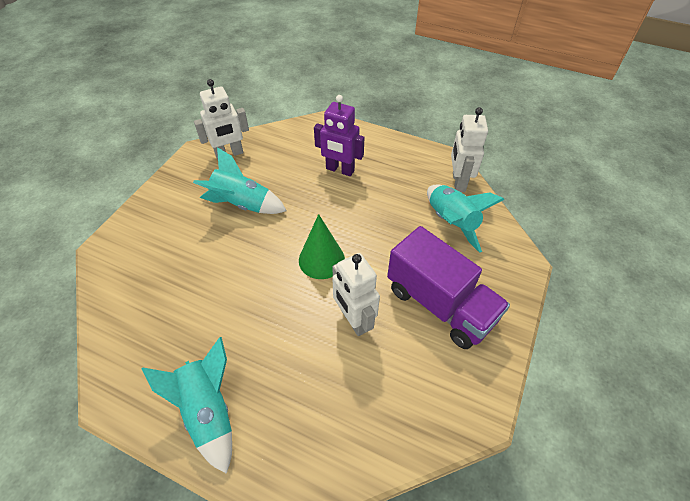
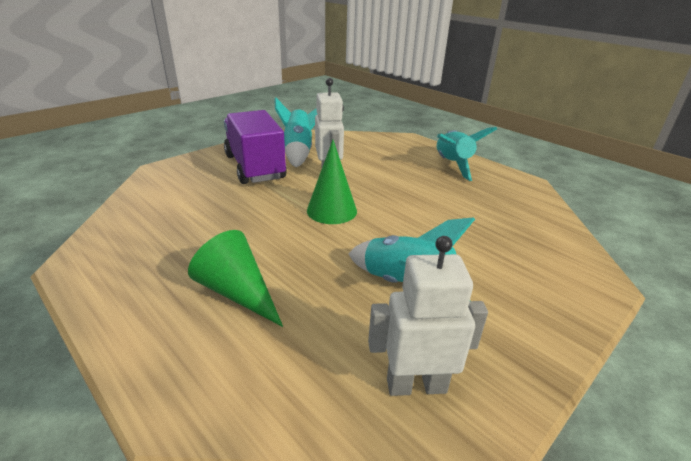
camera: 160 degrees left, 20 degrees down
(340, 170) = (237, 292): purple robot -> green cone
(451, 222) = (175, 204): turquoise rocket -> turquoise rocket (299, 152)
(458, 182) = (109, 234): white robot -> none

